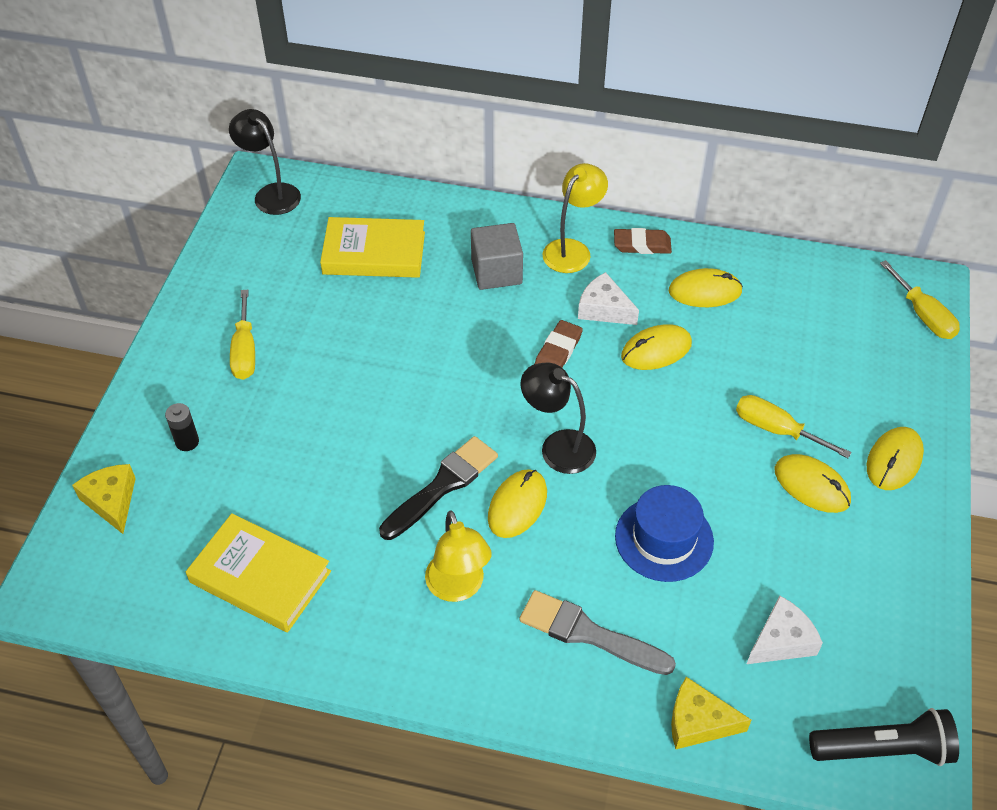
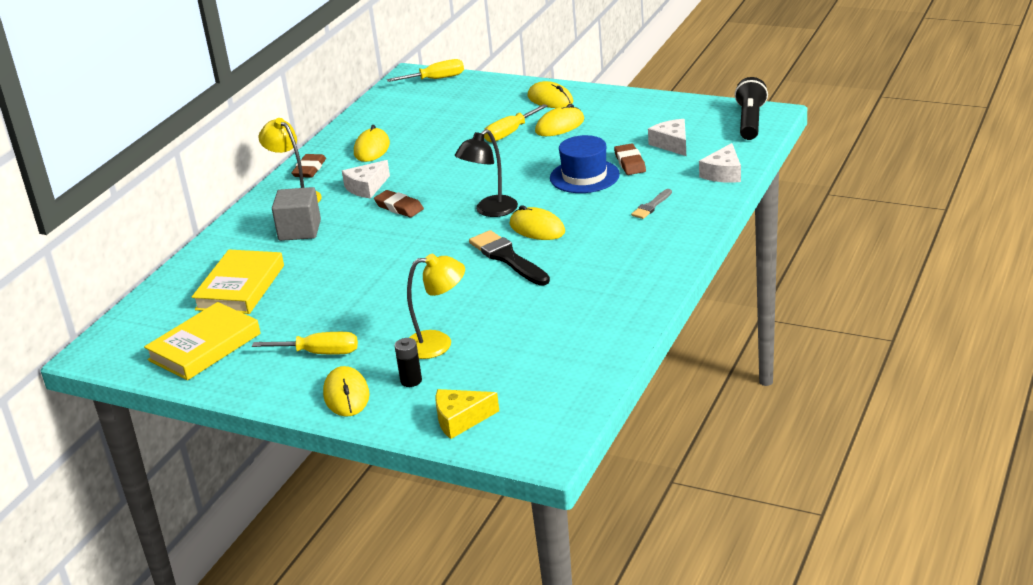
camera: 75 degrees left, 20 degrees down
(260, 577) = (565, 339): yellow book -> yellow book (204, 347)
(271, 194) = (123, 344): black lamp -> none
(458, 588) = (601, 253): yellow lamp -> yellow lamp (438, 344)
(588, 633) = (651, 206): grey brush -> grey brush, size x0.55
(656, 350) = (418, 170): yellow mouse -> yellow mouse (346, 395)
(698, 722) = (723, 173): yellow cheese -> white cheese
(712, 590) = (630, 163): none -> brown eraser

